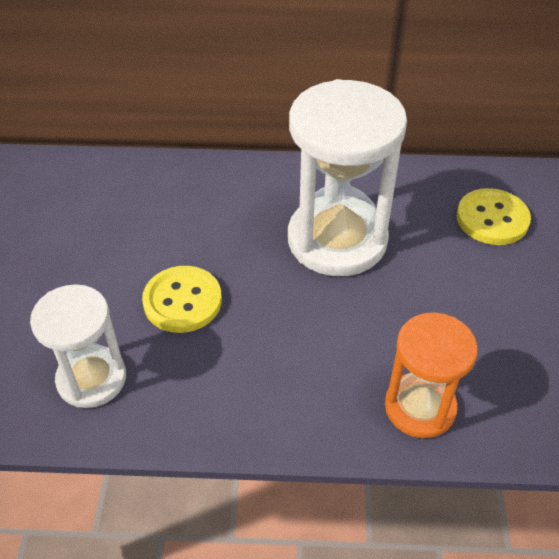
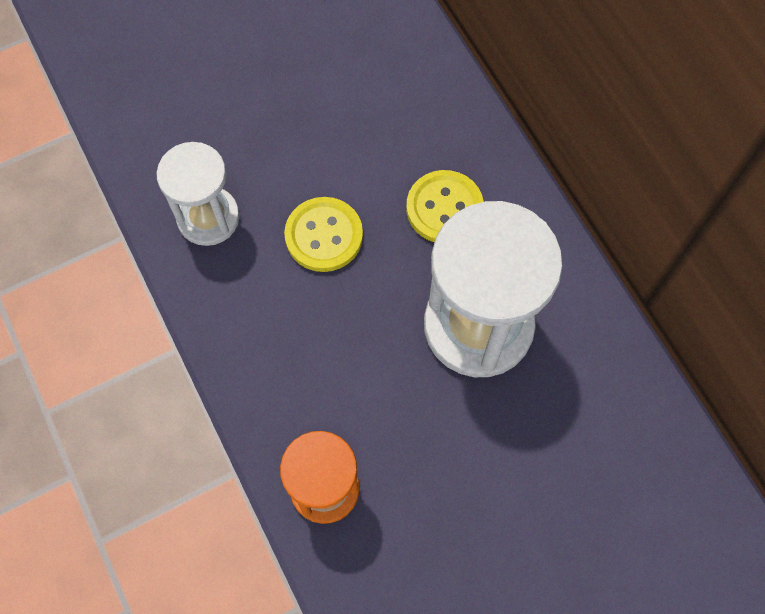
camera: 60 degrees right, 20 degrees up
(492, 219) = (606, 461): yellow button -> yellow button (444, 208)

